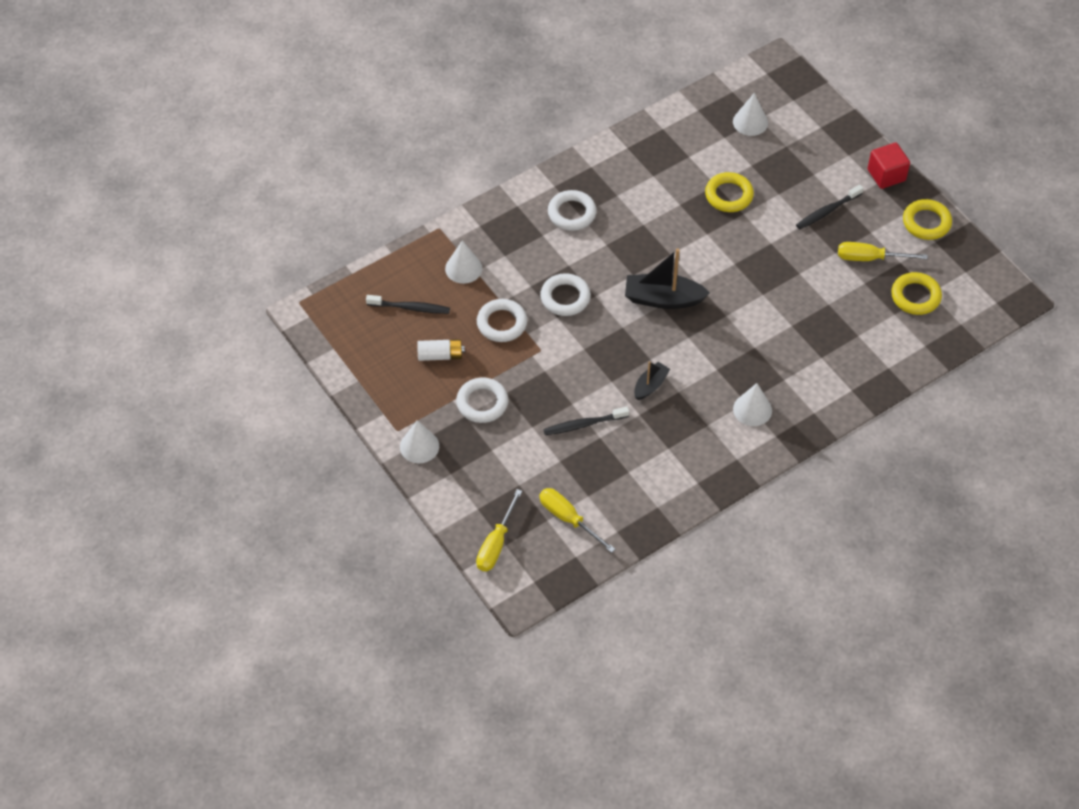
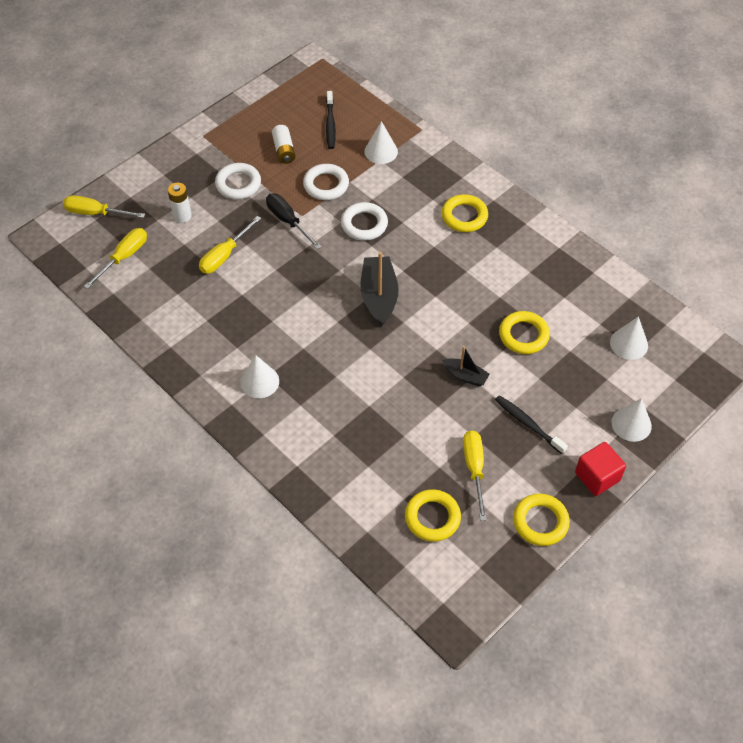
camera: 80 degrees right, 0 degrees up
(419, 446) = (188, 151): white cone -> white cone (631, 424)
(519, 459) = (182, 216): none -> white battery
(547, 363) = (288, 221): none -> black screwdriver
(572, 213) = (464, 216): white ring -> yellow ring
(584, 424) = (225, 255): black toothbrush -> yellow screwdriver
(650, 385) = (275, 298): black boat -> black boat (465, 376)

